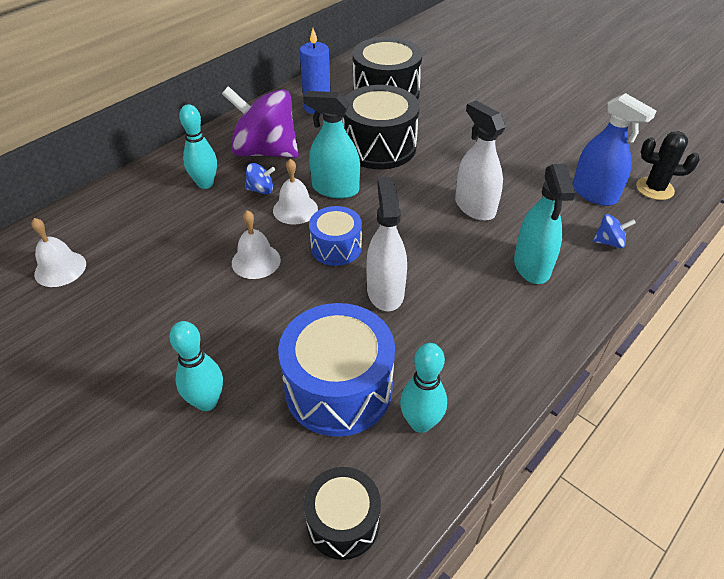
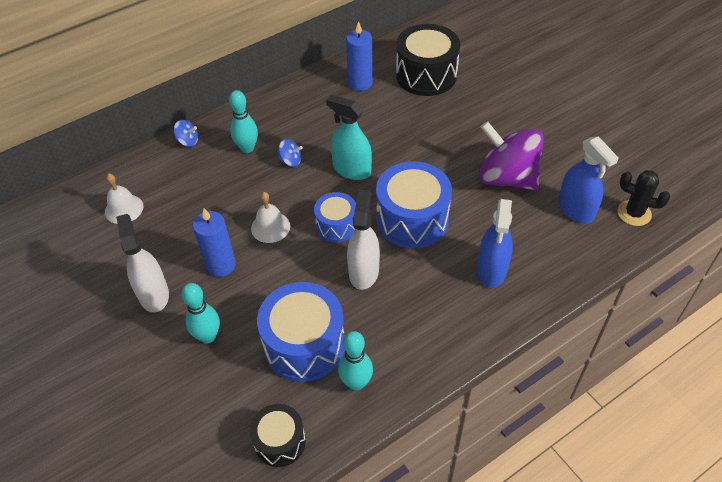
camera: 15 degrees right, 5 degrees up
(203, 313) = (221, 265): none -> blue candle
(265, 151) = (304, 123): purple spinning top -> purple spinning top (506, 177)
(295, 209) = (313, 184): white bell -> none
(379, 147) = (402, 132): black drum -> none
(422, 228) = (412, 219): none -> blue drum
(475, 207) = (464, 206): white spray bottle -> white spray bottle (153, 294)
(532, 266) = (491, 270): turquoise spray bottle -> blue spray bottle
(609, 242) = (568, 259): blue spinning top -> blue spinning top (188, 141)

